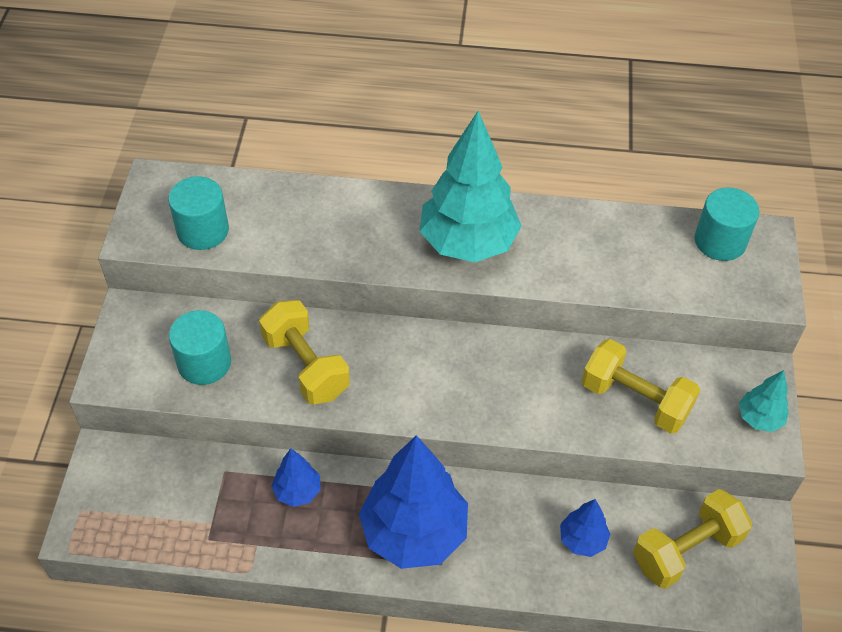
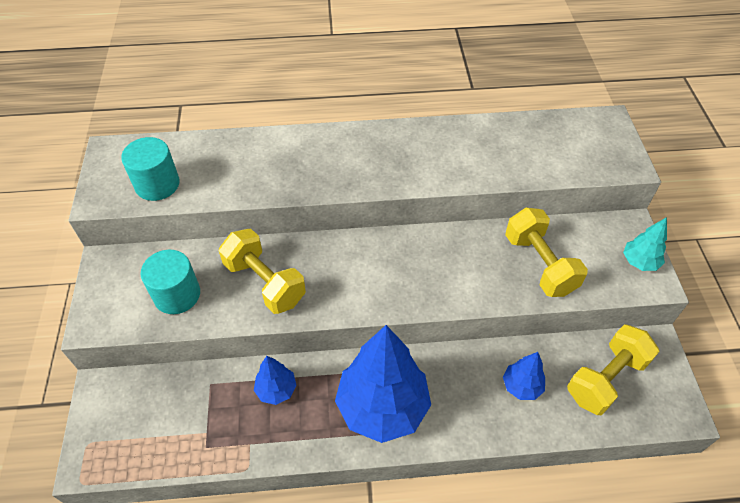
camera: 10 degrees left, 0 degrees up
(468, 243) = (380, 161): turquoise tree -> none
(635, 400) = (539, 264): yellow dumbbell -> yellow dumbbell turned 45 degrees clockwise
(720, 241) = (576, 130): turquoise cylinder -> none

